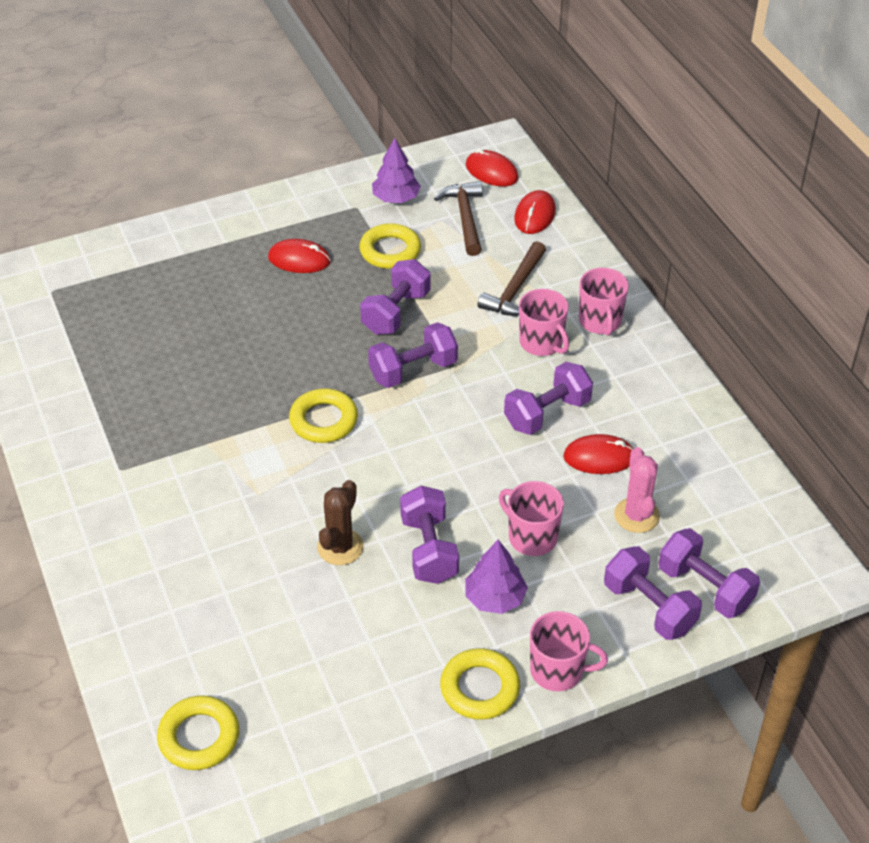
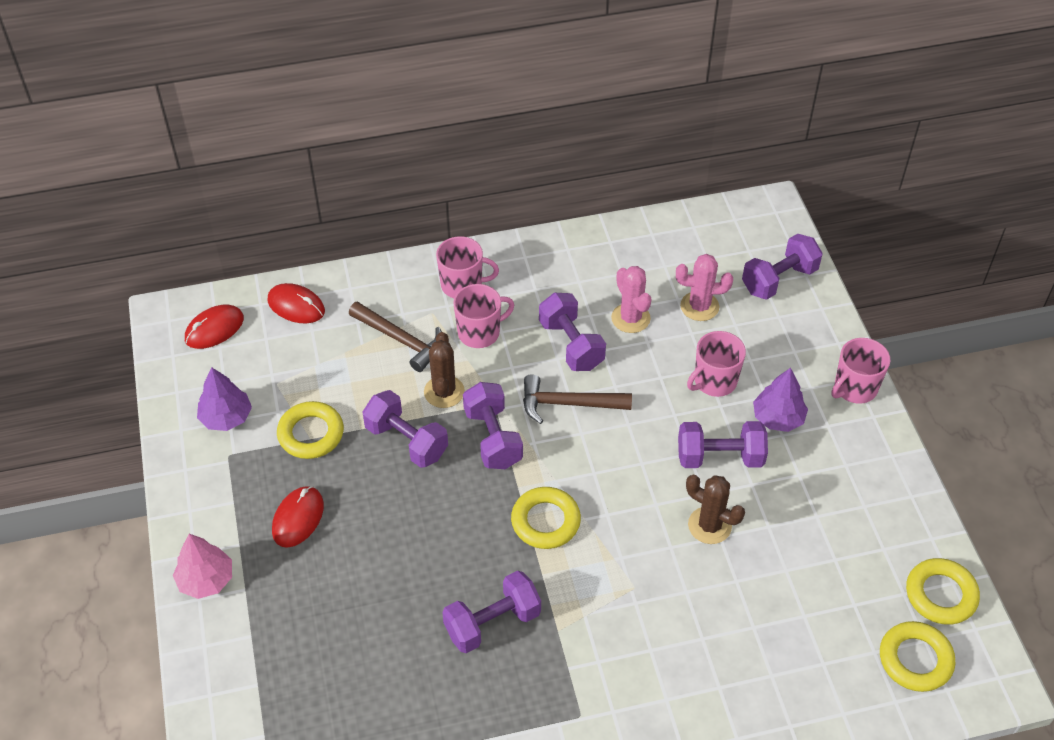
camera: 80 degrees left, 5 degrees up
(231, 220) = (206, 580): none -> pink tree
(460, 328) = (444, 392): none -> brown cactus
(465, 218) = (280, 362): brown hammer -> brown hammer (568, 404)
(479, 688) = (870, 443): yellow ring -> yellow ring (940, 595)
(558, 670) = (854, 388): pink mug -> pink mug turned 150 degrees counterclockwise
(599, 457) = (630, 318): red mouse -> pink cactus
(649, 607) = (795, 318): purple dumbbell -> purple dumbbell (492, 623)

